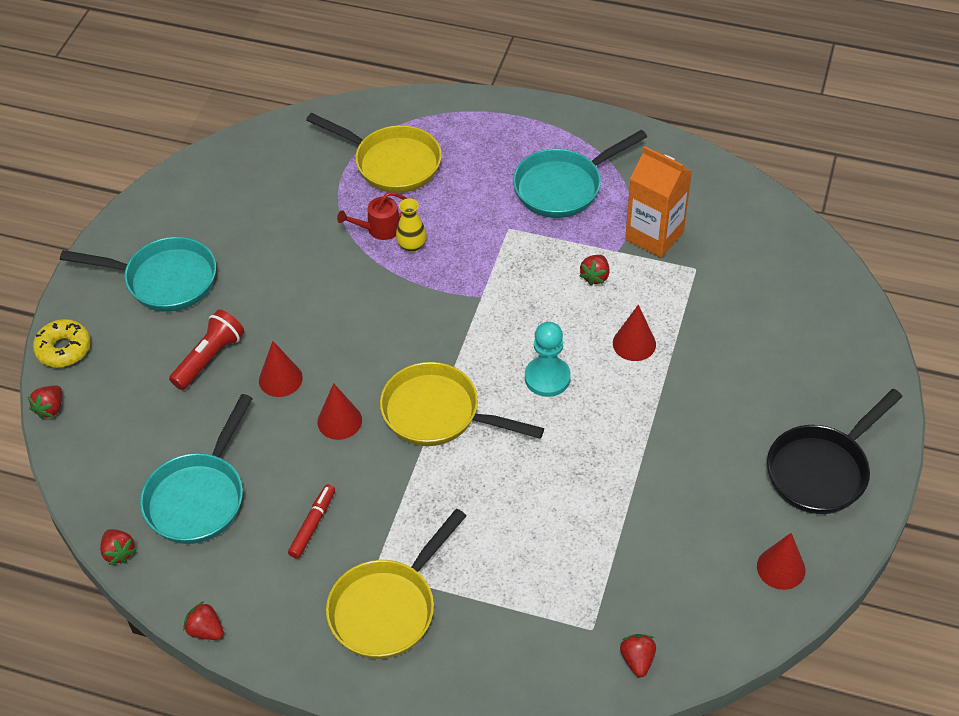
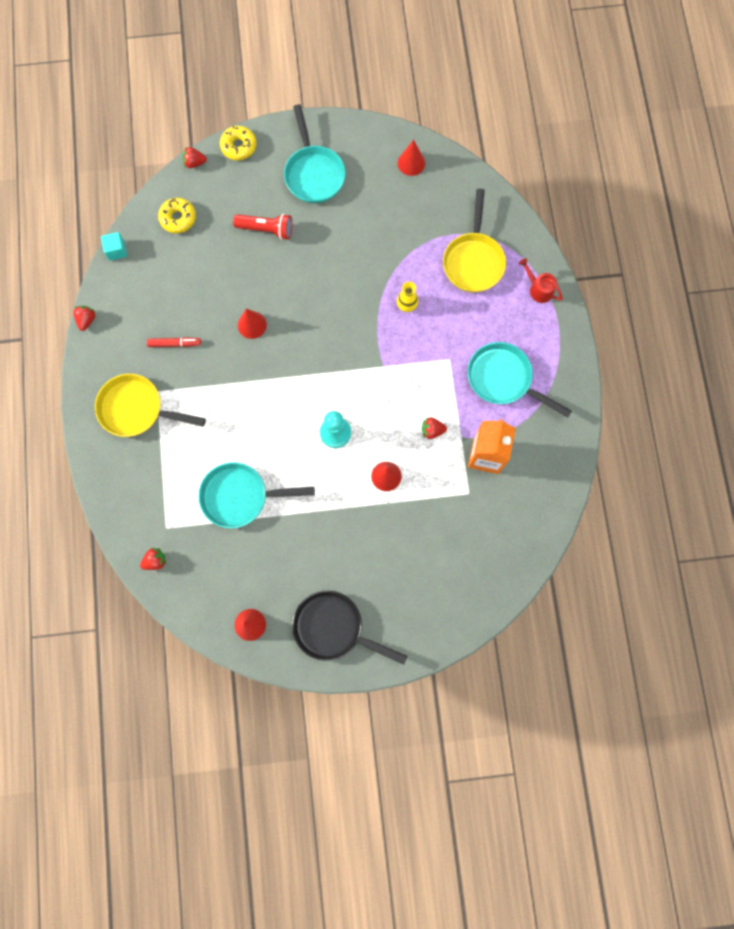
camera: 65 degrees right, 25 degrees up
(119, 552) = (116, 250): red strawberry -> turquoise cube
(121, 457) = (178, 218): none -> yellow donut
(199, 497) = (168, 273): turquoise pan -> turquoise pan (240, 496)
(280, 379) = (268, 277): red cone -> red cone (411, 163)
(379, 229) = (412, 279): red watering can -> red watering can (539, 289)
(438, 413) = (281, 379): yellow pan -> none

